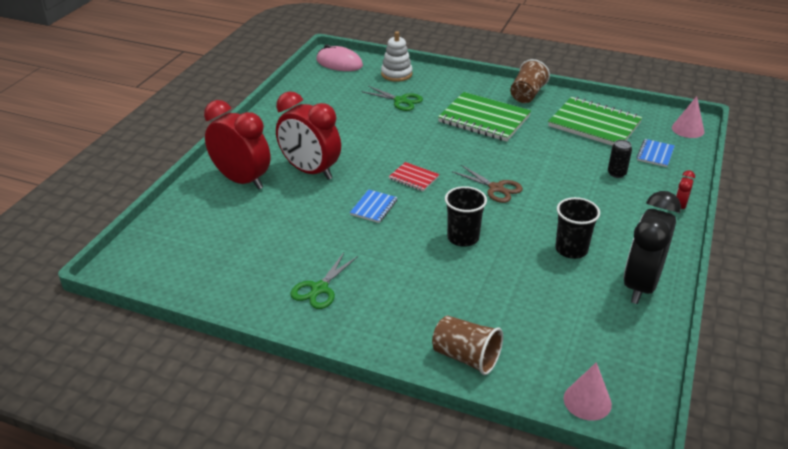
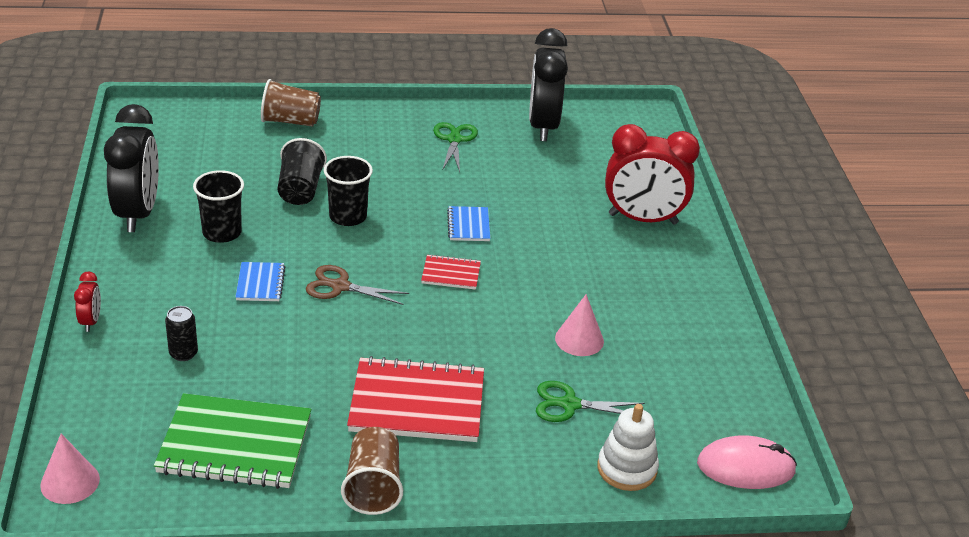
camera: 150 degrees right, 0 degrees up
(225, 281) = (543, 126): none -> black clock
(310, 171) = (580, 250): red clock -> none
(484, 119) = (417, 403): green notebook -> red notebook
(491, 272) = (300, 190): none -> black cup
(587, 401) = (177, 115): pink cone -> pink cone (579, 339)
(655, 154) = (127, 407): blue notebook -> blue notebook (260, 283)

